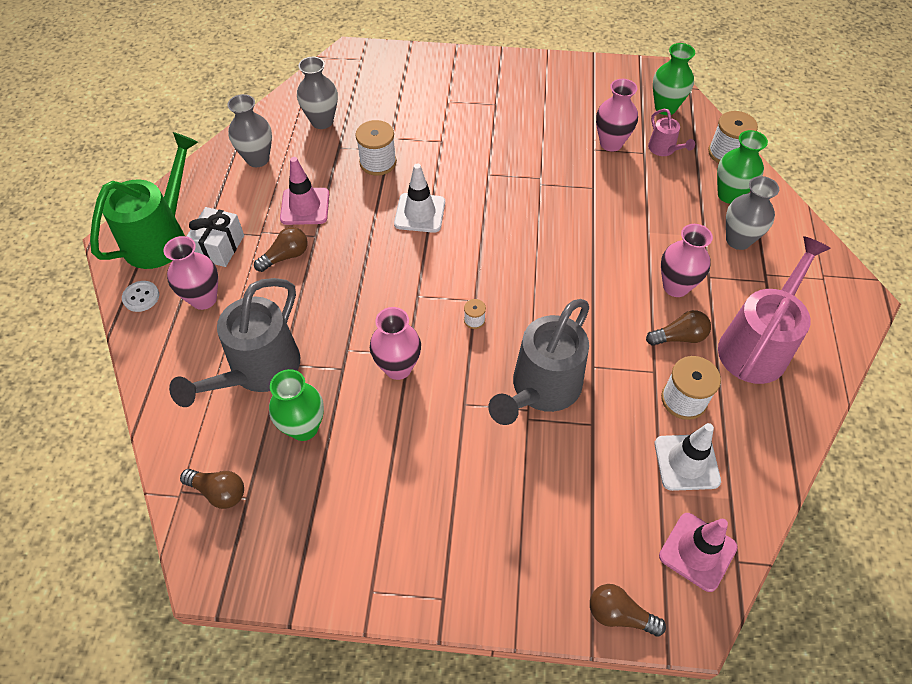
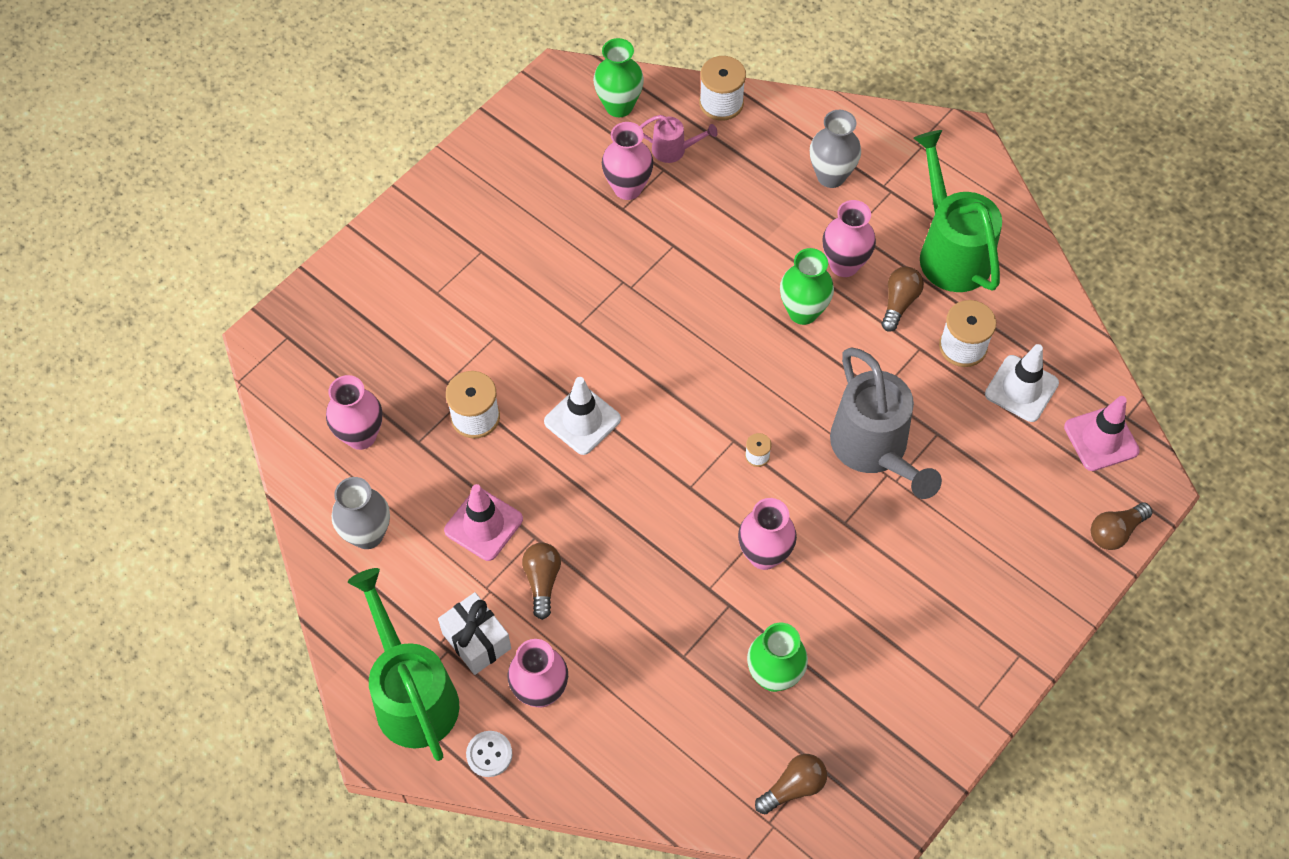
camera: 55 degrees left, 5 degrees up
(258, 371) = (676, 684): grey watering can -> none
(322, 121) = (361, 436): grey vase -> pink vase
(729, 195) = (773, 141): green vase -> green vase (803, 312)
(757, 345) = (950, 250): pink watering can -> green watering can

